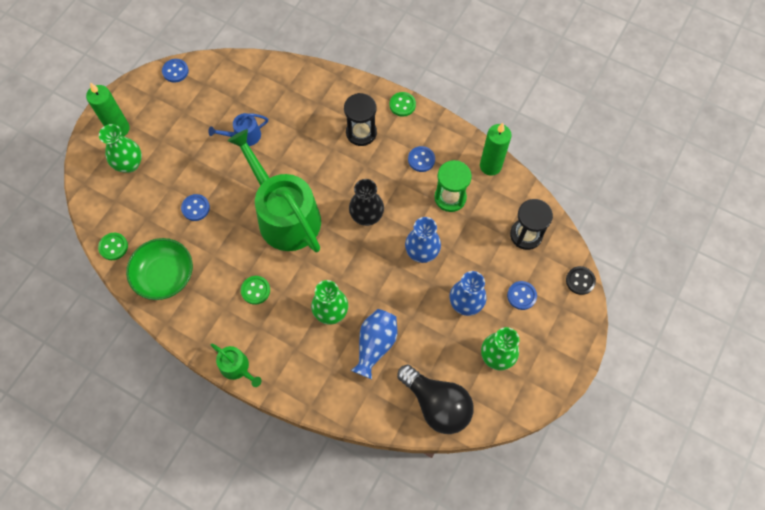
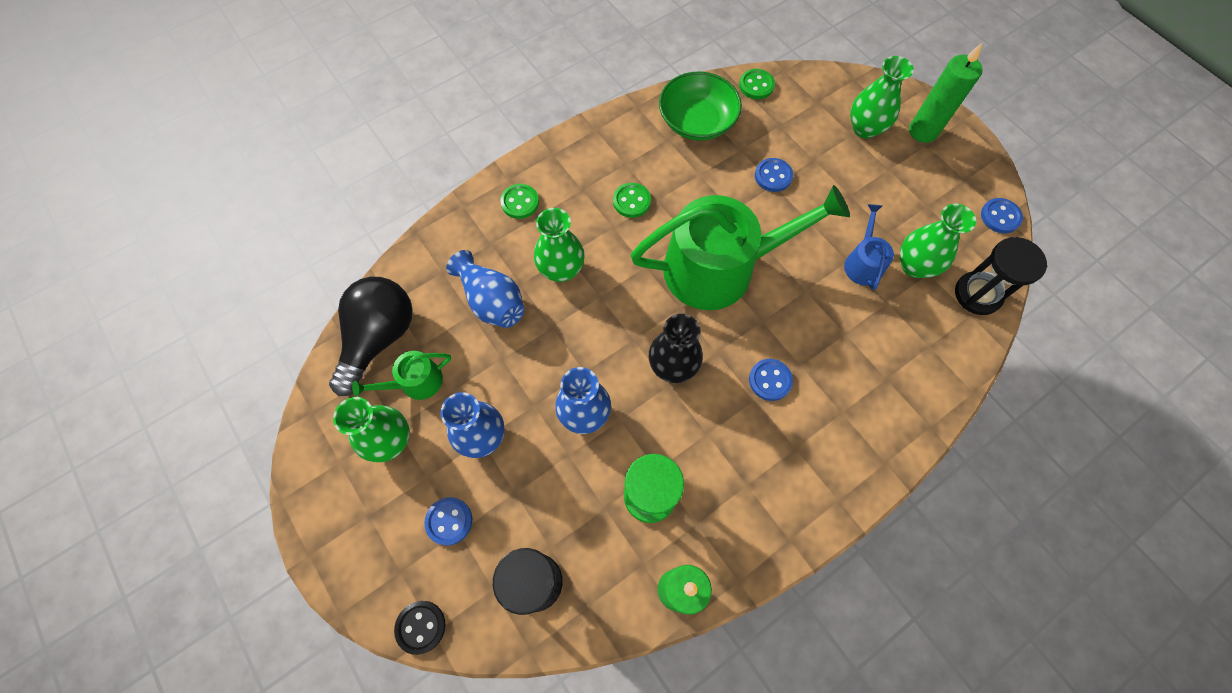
camera: 115 degrees right, 0 degrees up
(234, 108) = (914, 266): none -> green vase
(237, 367) = (548, 153): green watering can -> green watering can (415, 382)
(361, 133) = (813, 416): black hourglass -> black hourglass (977, 294)
(402, 105) = (843, 501): green button -> green button (520, 202)
(421, 159) = (732, 484): blue button -> blue button (770, 380)
(437, 404) = (379, 338): black light bulb -> black light bulb turned 135 degrees clockwise

